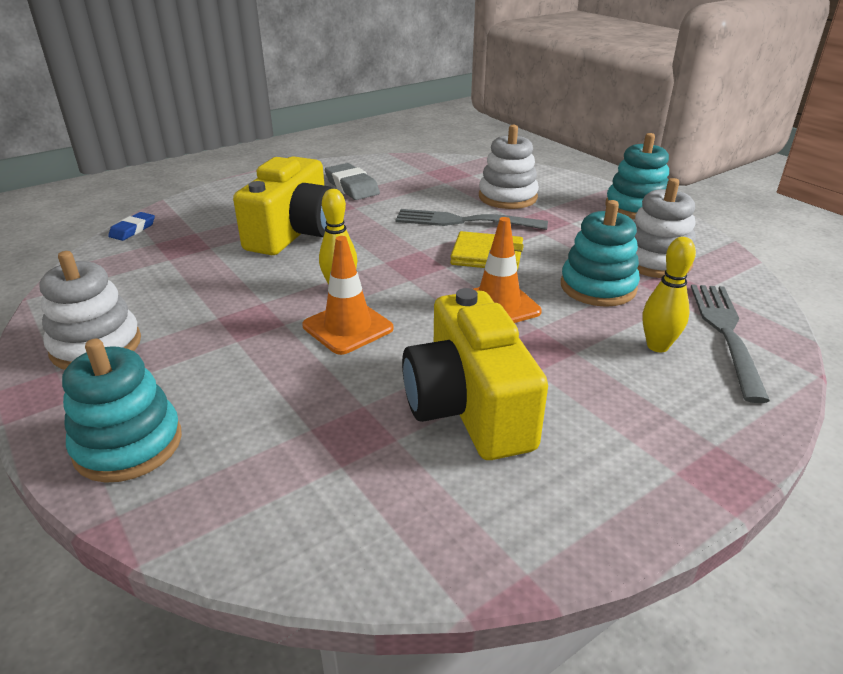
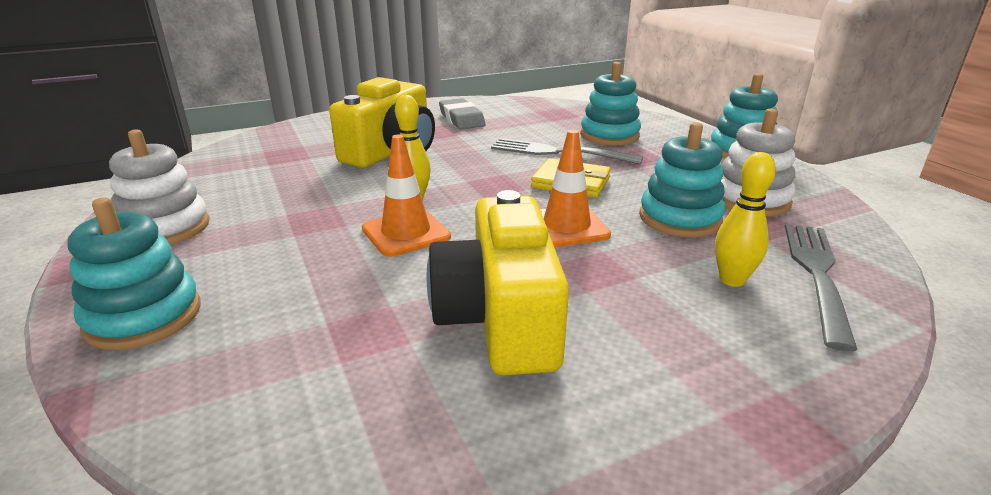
camera: 10 degrees right, 5 degrees down
(132, 230) = (249, 140): blue eraser -> none
(507, 197) = (609, 135): white stacking toy -> turquoise stacking toy

